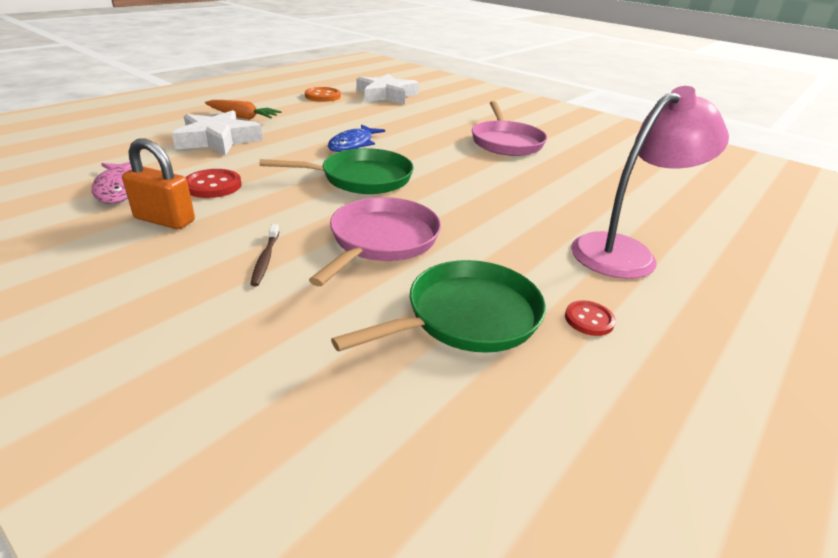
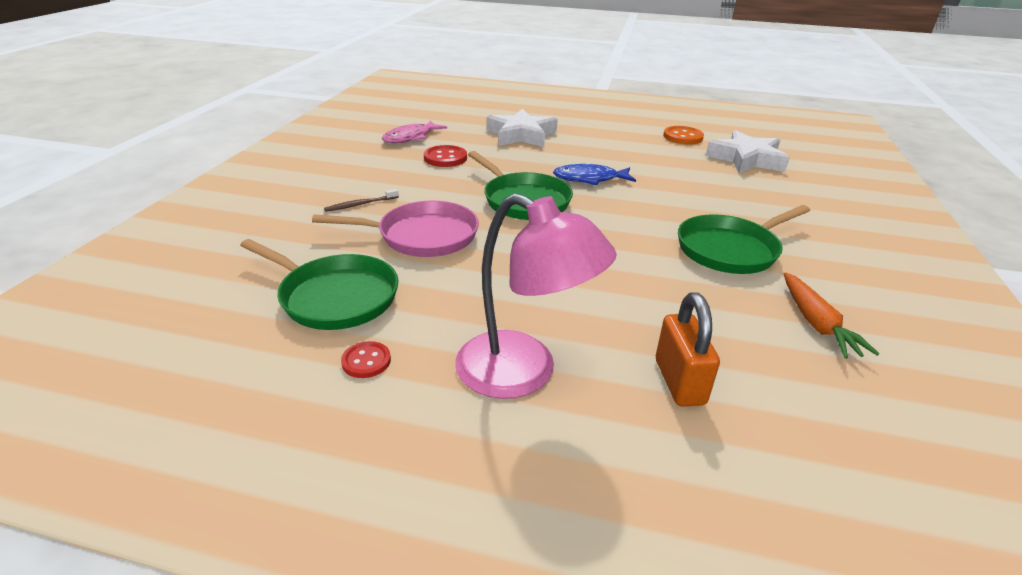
camera: 65 degrees right, 0 degrees up
(165, 220) = (384, 162): orange padlock -> orange padlock (679, 382)
(243, 117) = (578, 127): orange carrot -> orange carrot (816, 323)
(506, 142) = (730, 249): pink pan -> green pan

